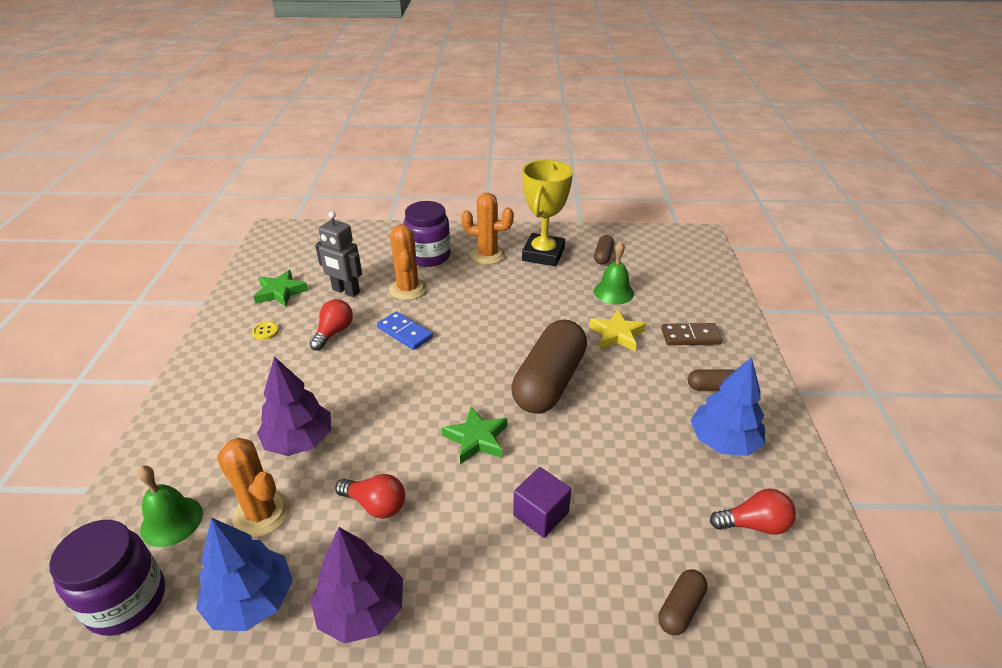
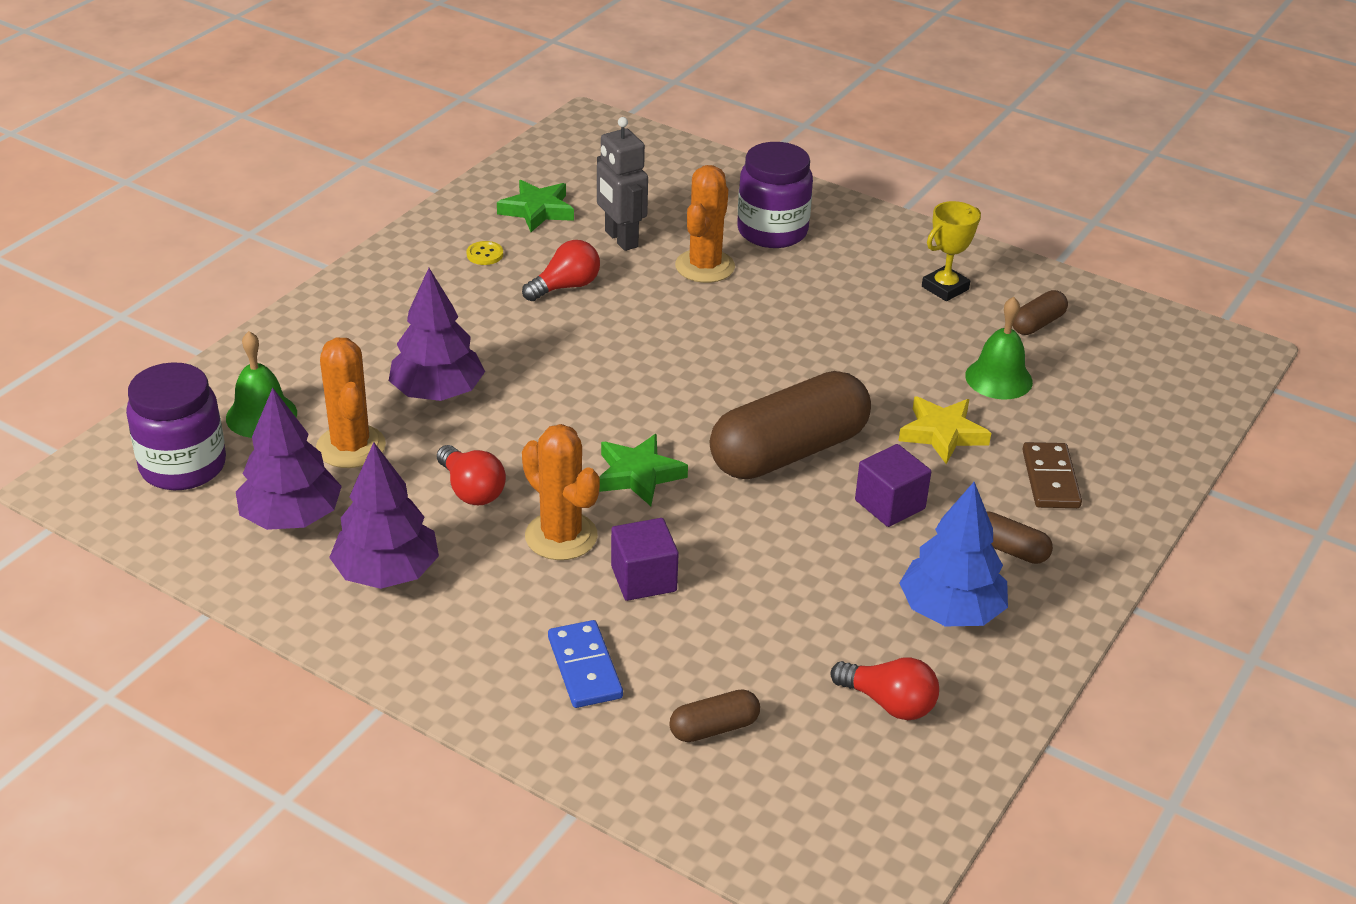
camera: 30 degrees right, 0 degrees up
(251, 601) = (291, 517): blue tree -> purple tree
(404, 333) = (654, 321): blue domino -> blue domino (584, 667)
(487, 255) = (859, 259): orange cactus -> orange cactus (561, 536)
(543, 254) = (945, 288): yellow trophy -> yellow trophy, size x0.57
(630, 389) = (890, 504): none -> purple cube
(690, 336) = (1050, 479): brown domino -> brown domino turned 60 degrees clockwise

